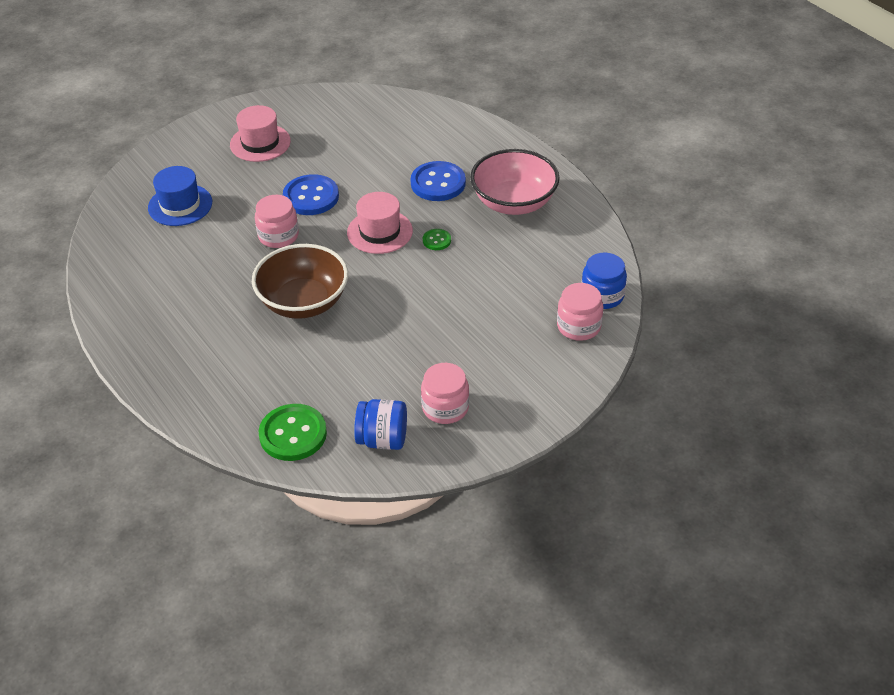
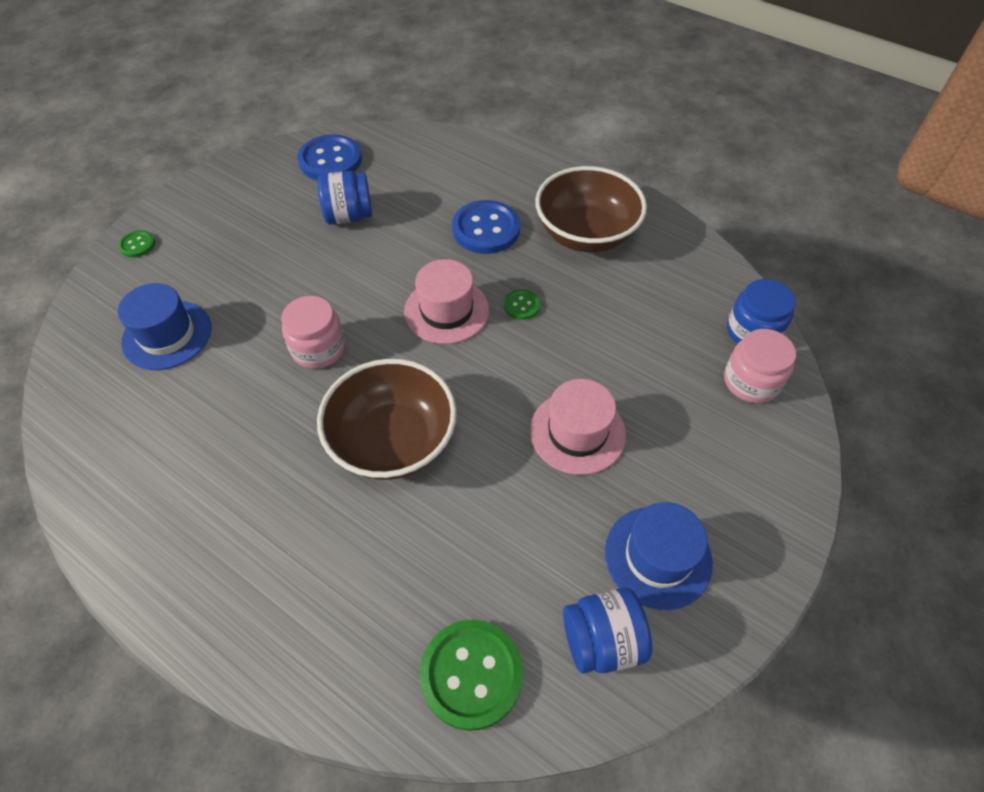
camera: 20 degrees left, 10 degrees up
(180, 142) = (137, 245): none -> green button
(260, 143) = (244, 224): pink hat -> pink hat (577, 432)
(311, 197) = (338, 283): blue button -> blue button (330, 160)
(339, 153) = (349, 216): none -> blue jar
(445, 407) = (658, 557): pink jar -> blue hat
(514, 202) = (586, 234): pink bowl -> brown bowl

